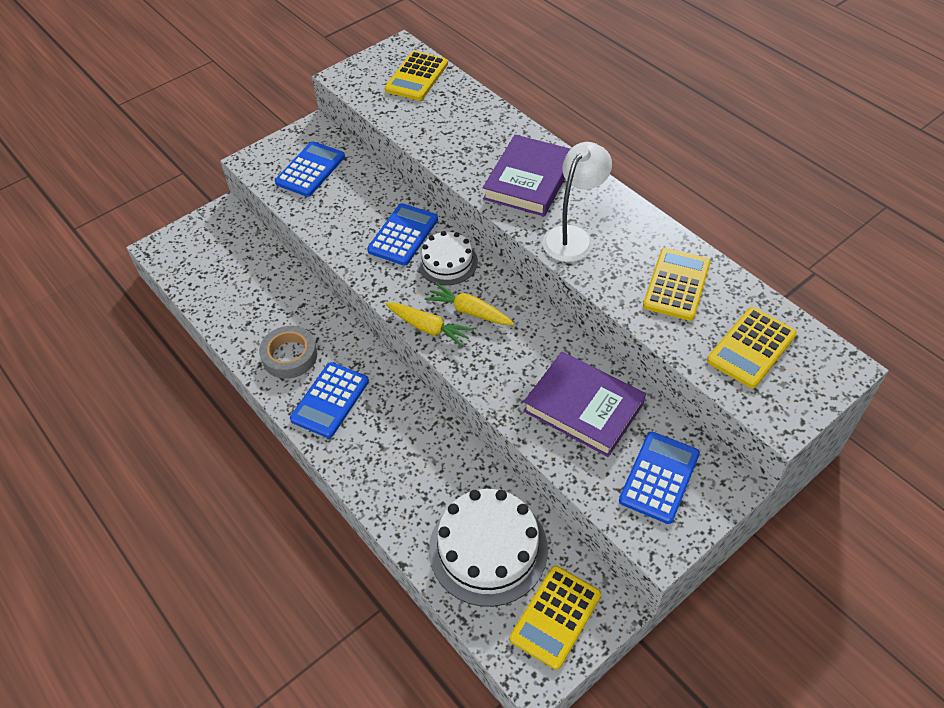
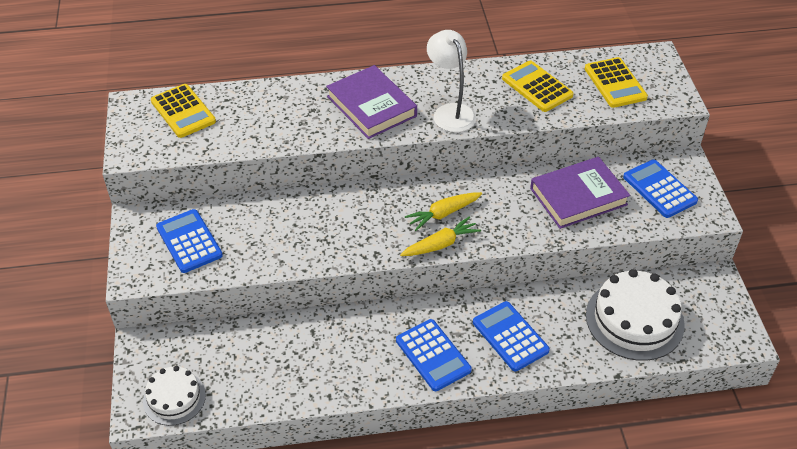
camera: 60 degrees left, 5 degrees down
(289, 356) = (363, 363): grey tape -> none
(403, 235) = (328, 216): blue calculator -> blue calculator (510, 336)
(447, 262) = (382, 203): white cake -> white cake (174, 398)
(555, 617) = (708, 309): yellow calculator -> none

